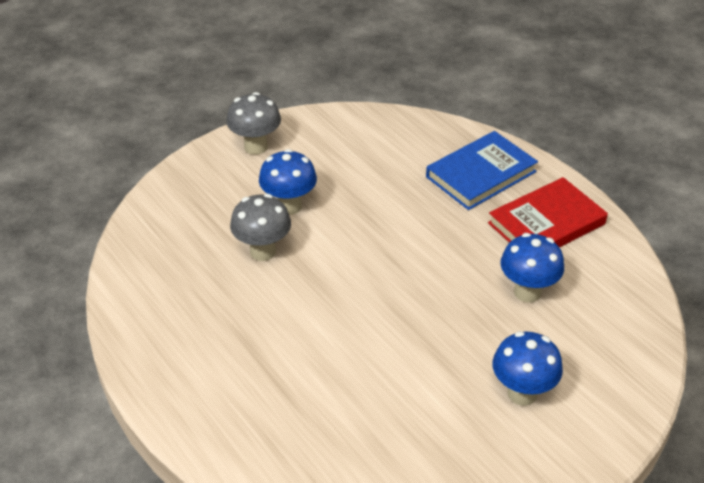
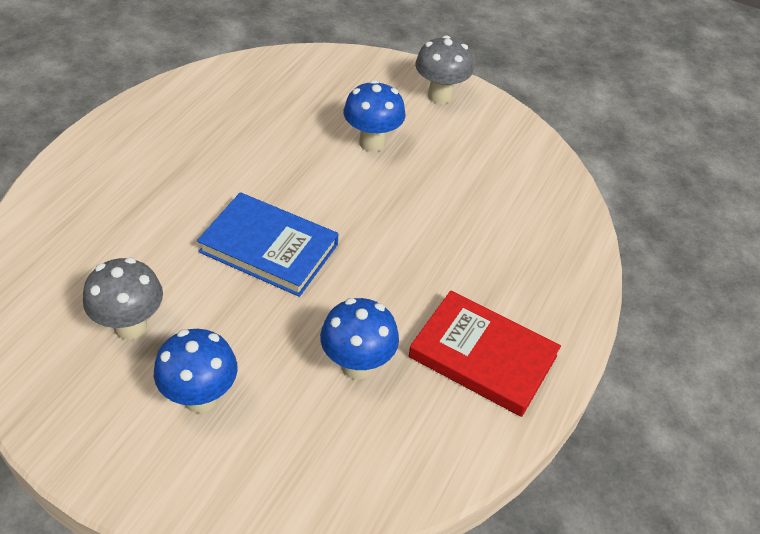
camera: 60 degrees right, 5 degrees up
(263, 251) = (299, 144): grey mushroom -> grey mushroom (130, 326)
(481, 174) = (525, 275): blue book -> blue book (269, 248)

